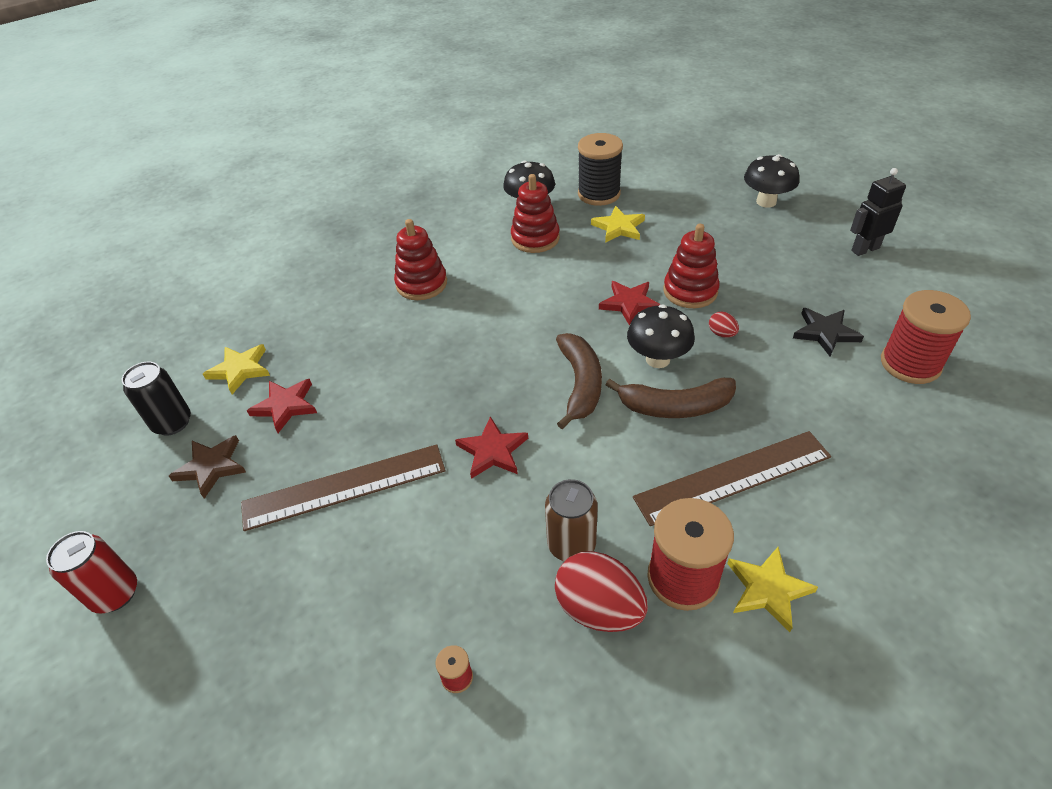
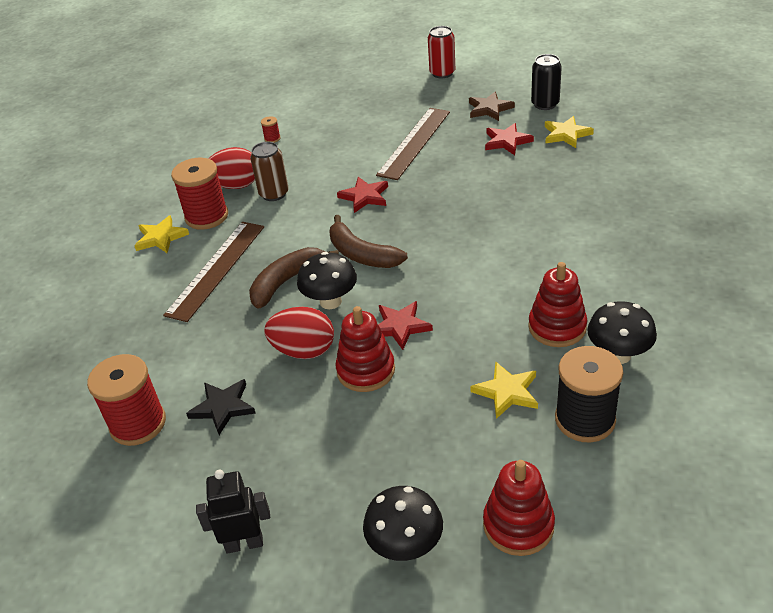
camera: 135 degrees right, 5 degrees down
(421, 284) = (568, 236): red stacking toy -> red stacking toy (518, 525)
(722, 334) = (304, 351): red egg -> red egg, size x2.15
(865, 249) = (244, 543): black robot -> black robot turned 120 degrees counterclockwise

